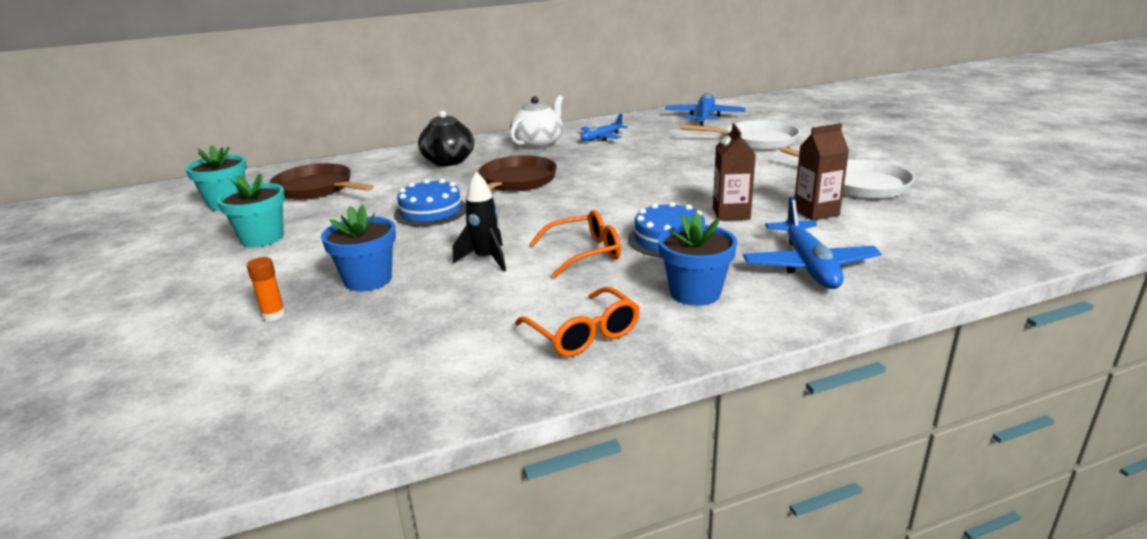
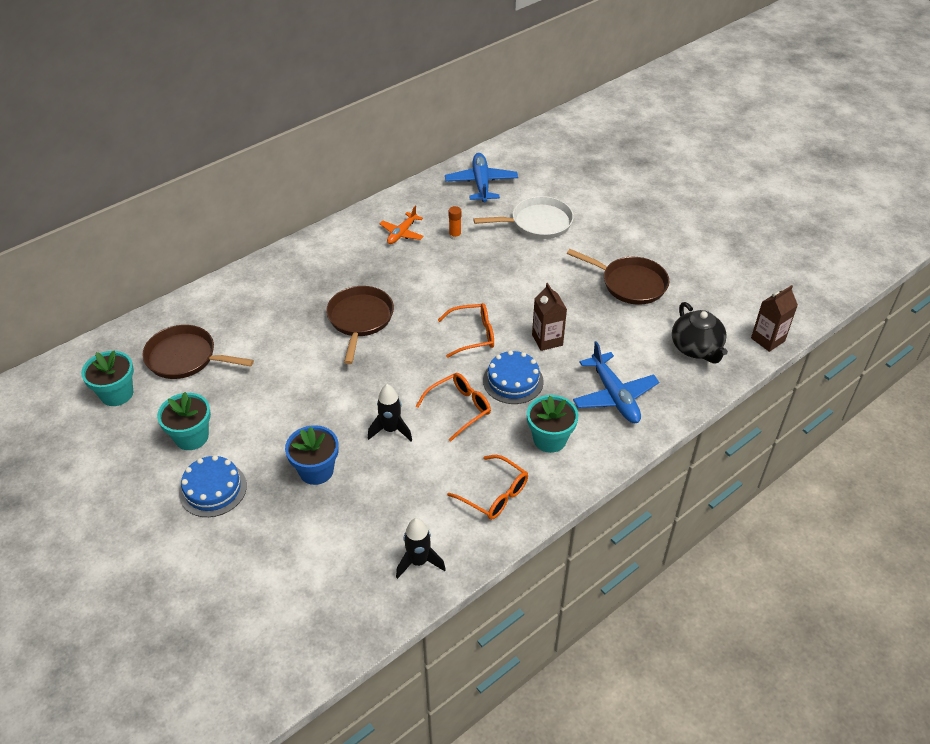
camera: 20 degrees left, 20 degrees up
(273, 315) = (272, 522): orange glue stick -> orange glue stick (455, 236)
(423, 386) = (418, 562): none -> black rocket
(431, 211) = (311, 375): blue cake -> blue cake (213, 489)
(448, 161) = (280, 294): black teapot -> black teapot (696, 348)
(538, 144) = (349, 252): white teapot -> none
(601, 138) = (402, 233): blue plane -> orange plane
(637, 202) = (472, 335): none -> orange glasses
(695, 293) = (549, 439): blue flower pot -> turquoise flower pot
(816, 212) = (606, 328): brown carton -> brown carton (767, 339)
(860, 184) = (630, 284): white pan -> brown pan

